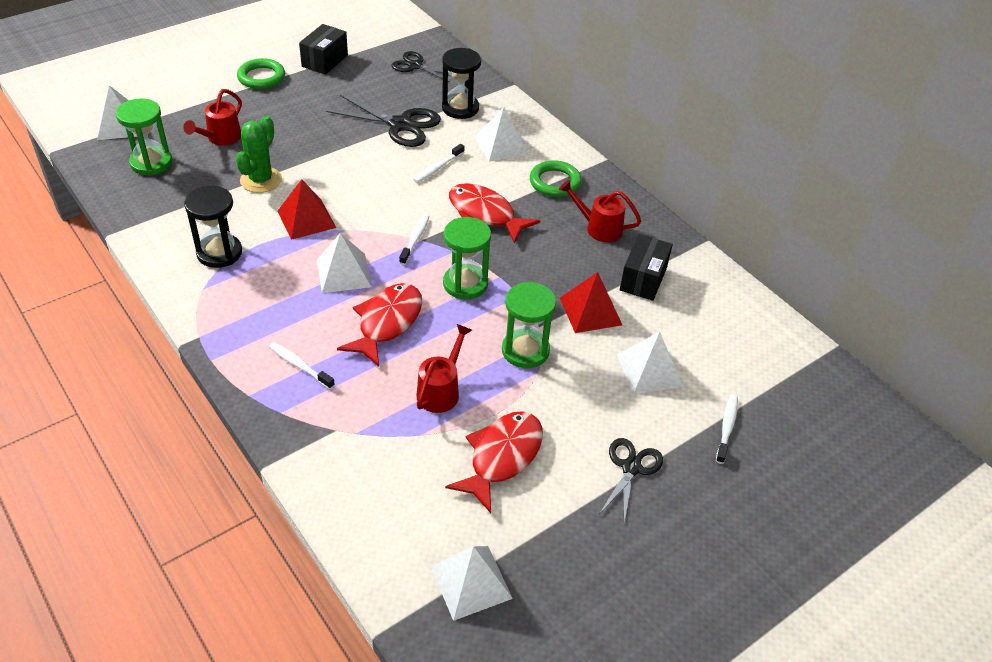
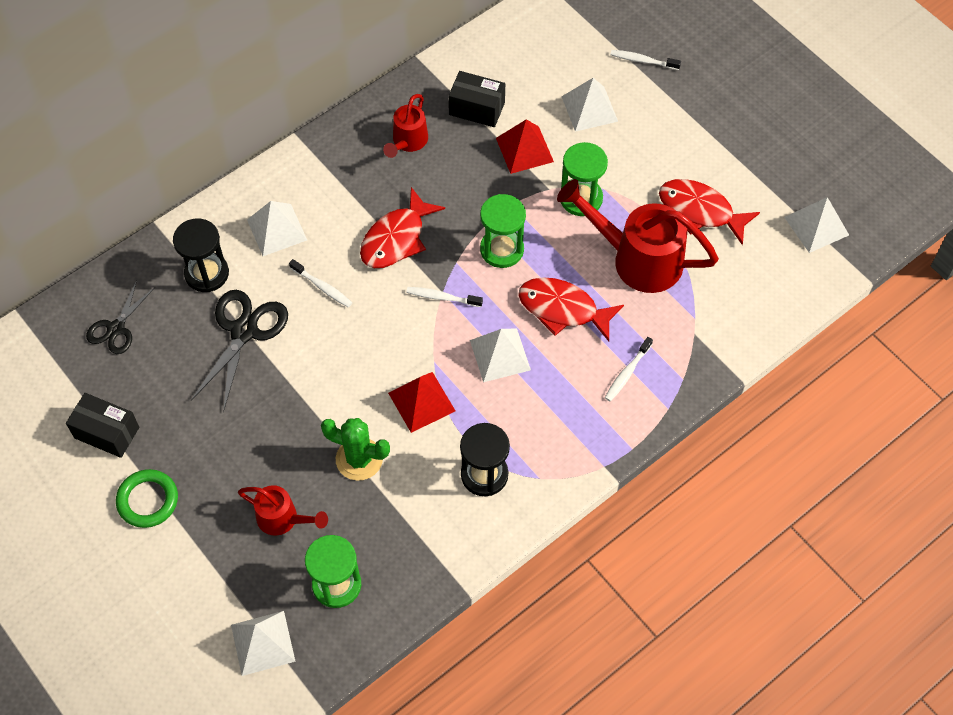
camera: 90 degrees left, 15 degrees up
(441, 391) = (638, 259): red watering can -> red watering can, size x1.84
(555, 182) = (338, 179): green ring -> none
(631, 468) = (694, 125): black scissors -> none

